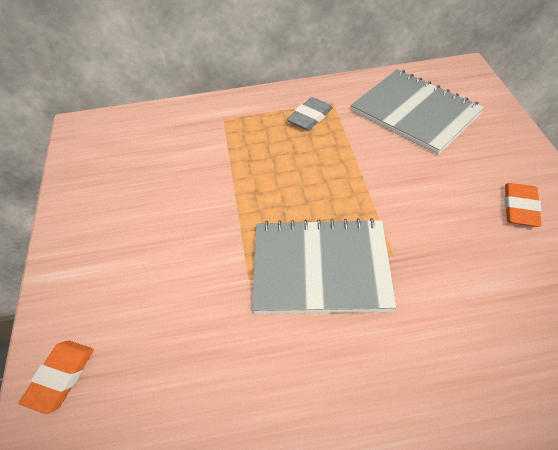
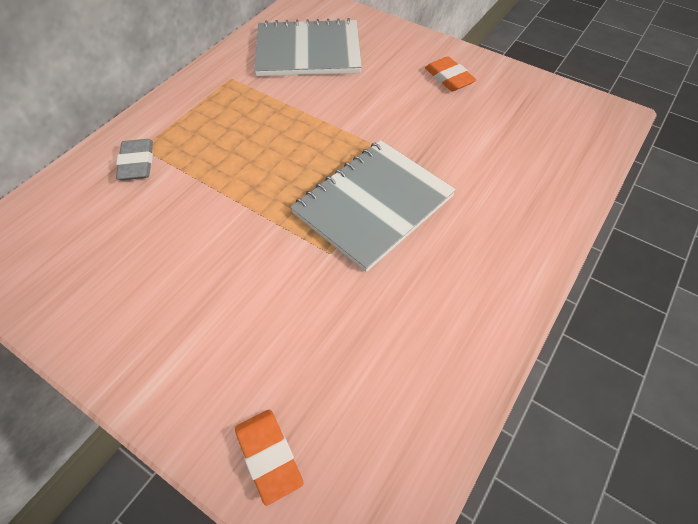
camera: 50 degrees left, 5 degrees up
(310, 117) = (226, 100): grey eraser -> grey eraser (137, 163)

